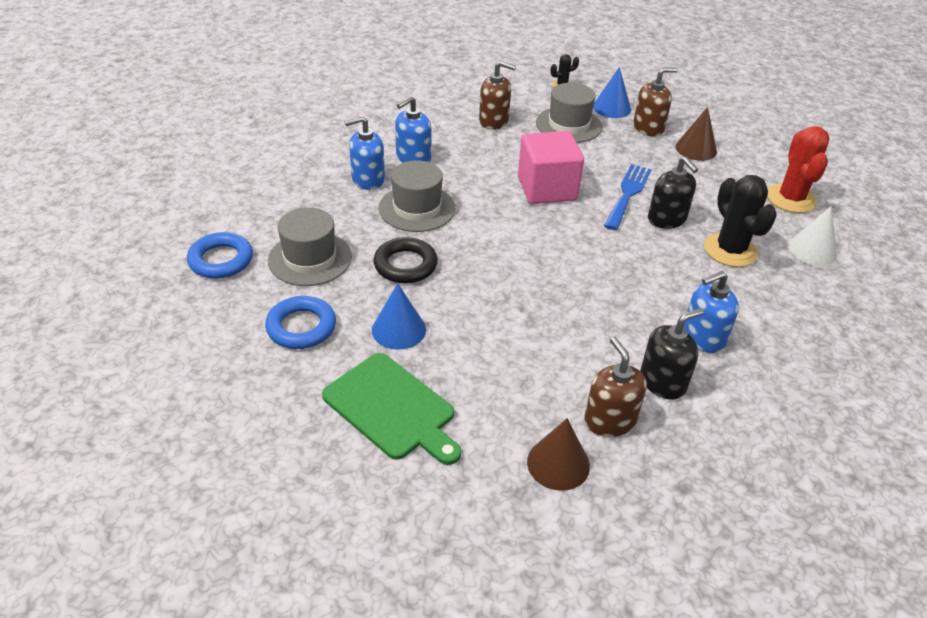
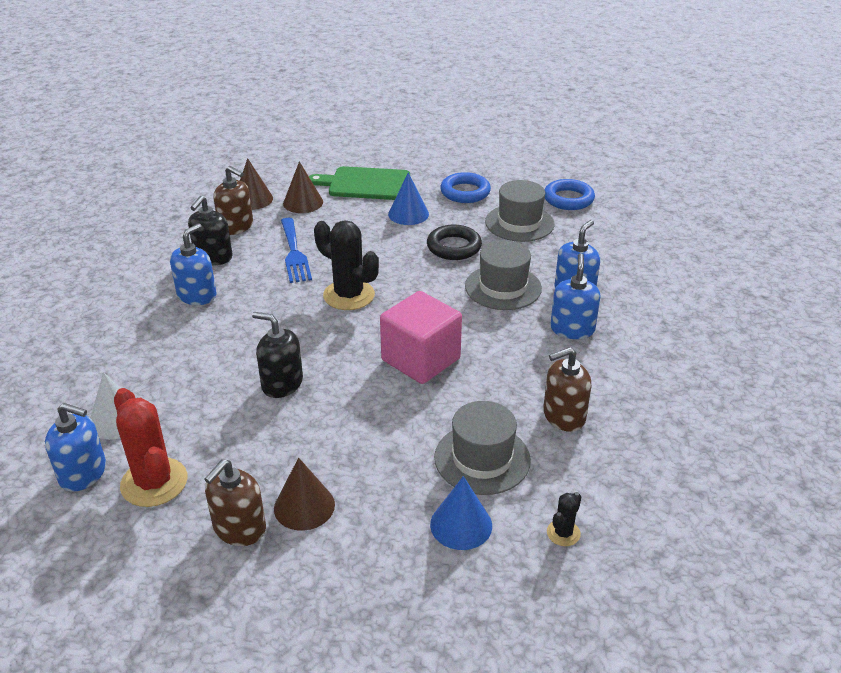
camera: 145 degrees right, 5 degrees down
(498, 418) = (303, 202): none -> brown cone
(628, 194) = (339, 394): blue fork -> blue fork (294, 253)
(648, 128) = (386, 511): brown soap dispenser -> brown soap dispenser (239, 528)
(730, 250) = (203, 379): black cactus -> black cactus (349, 295)
(843, 225) = (83, 473): none -> blue soap dispenser

